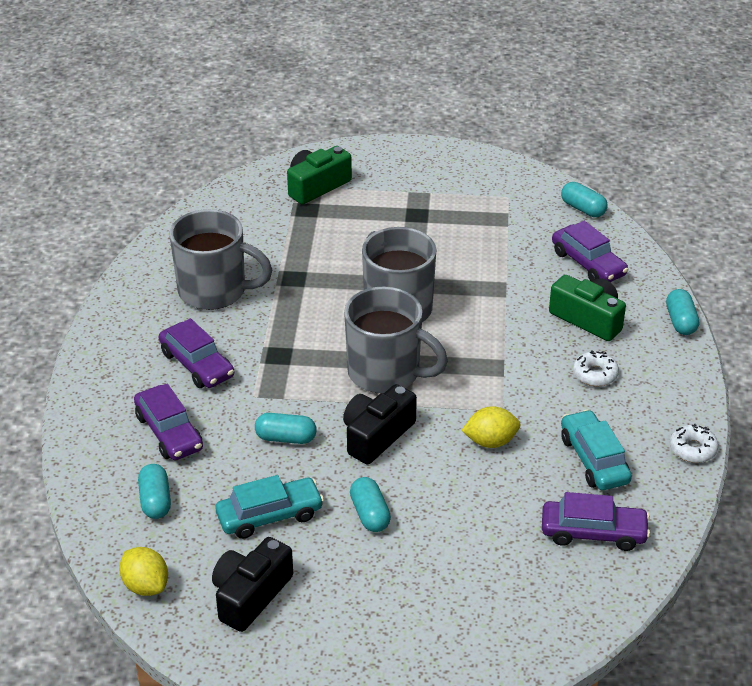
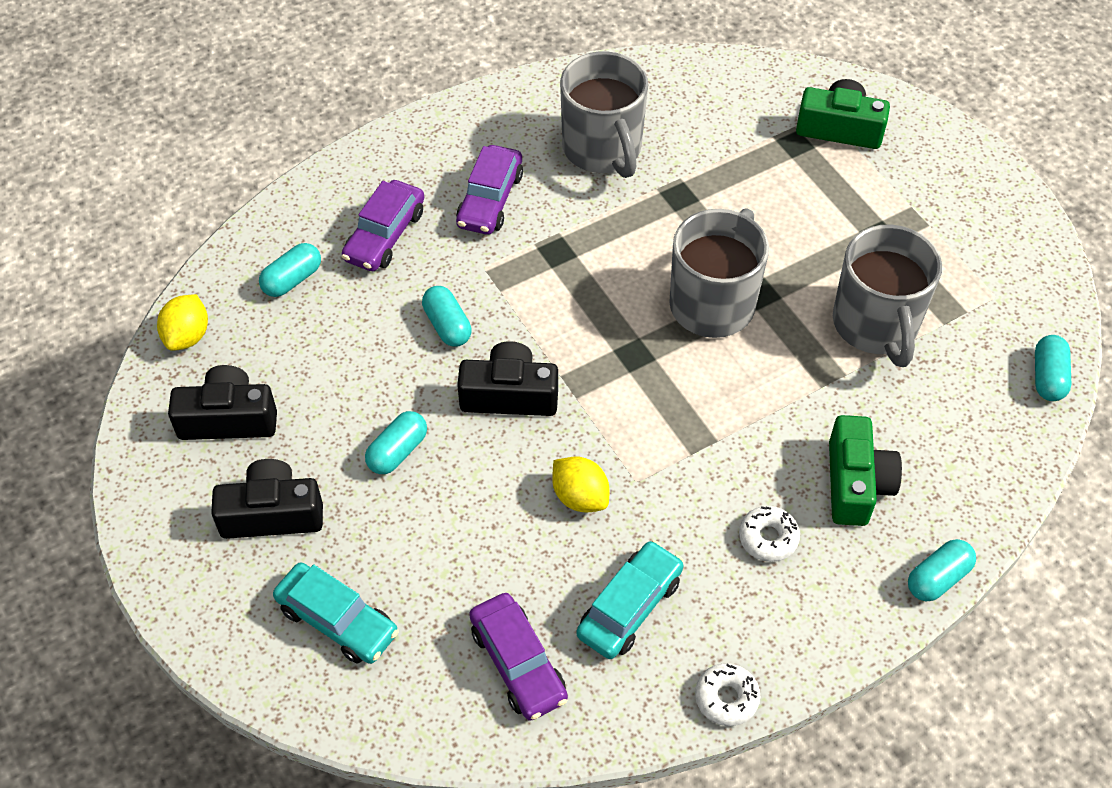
camera: 55 degrees right, 15 degrees up
(270, 516) = (336, 374): turquoise car -> turquoise car (337, 620)
(361, 607) = (272, 514): none -> black camera
(386, 373) = (606, 351): grey mug -> grey mug (876, 325)
(588, 263) = (953, 433): purple car -> none

